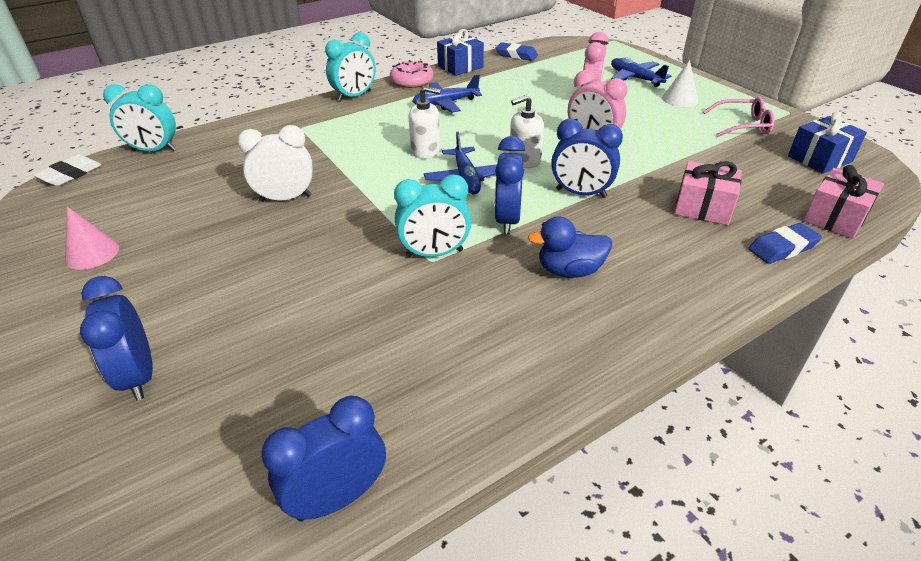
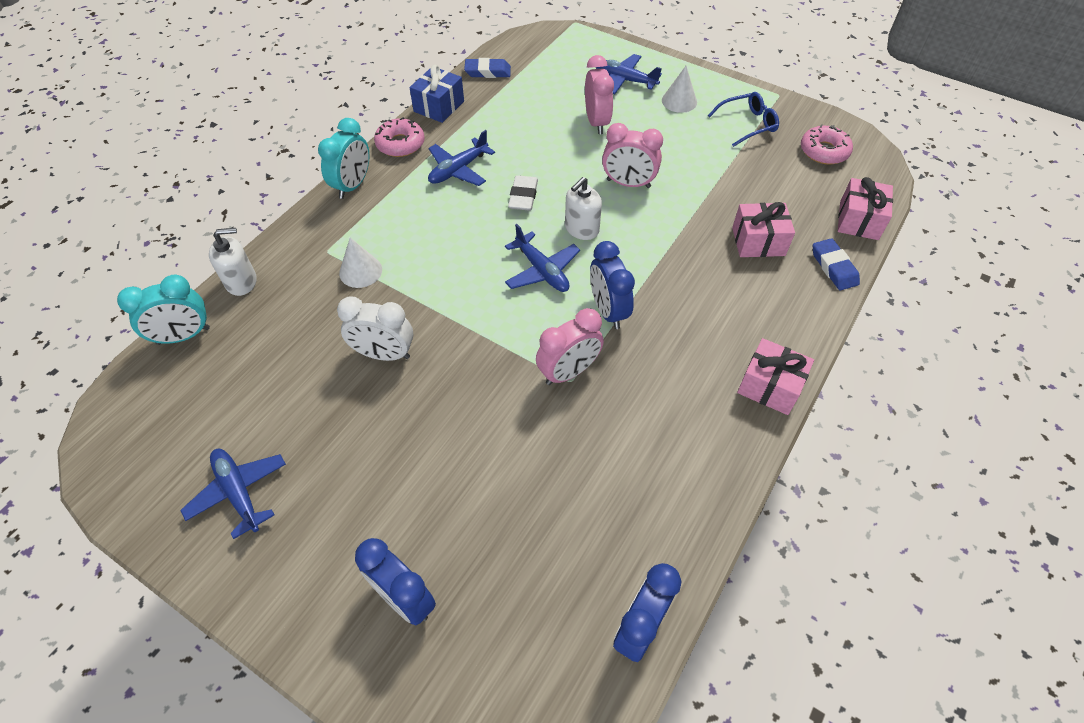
camera: 25 degrees left, 15 degrees up
(71, 174) = (114, 402): white eraser -> white eraser (523, 196)
(92, 253) = (239, 492): pink cone -> blue plane
(286, 198) = (384, 354): white clock -> white clock turned 135 degrees counterclockwise
(315, 144) = (360, 271): none -> white cone
(426, 150) = (481, 245): white soap dispenser -> white soap dispenser (241, 281)
(434, 253) = (568, 372): turquoise clock -> pink clock
(569, 270) = (688, 350): blue duck -> none
(581, 193) = (653, 256): blue clock -> none
(643, 326) = (770, 386): none -> pink gift
(742, 125) = (747, 124): pink glasses -> blue glasses
(782, 248) = (833, 267): blue eraser -> blue eraser turned 60 degrees counterclockwise
(819, 159) = (824, 151): blue gift -> pink donut

